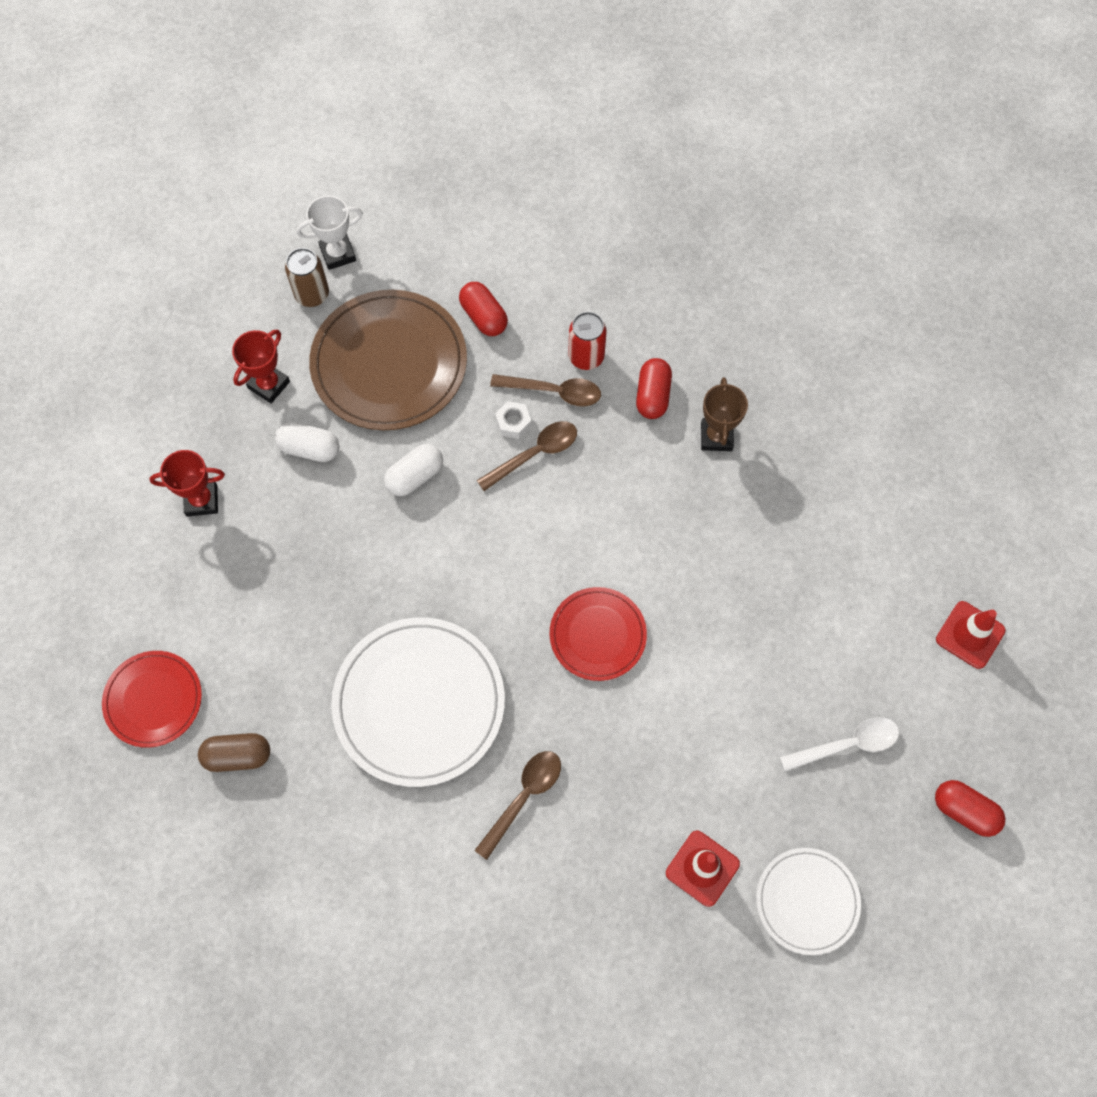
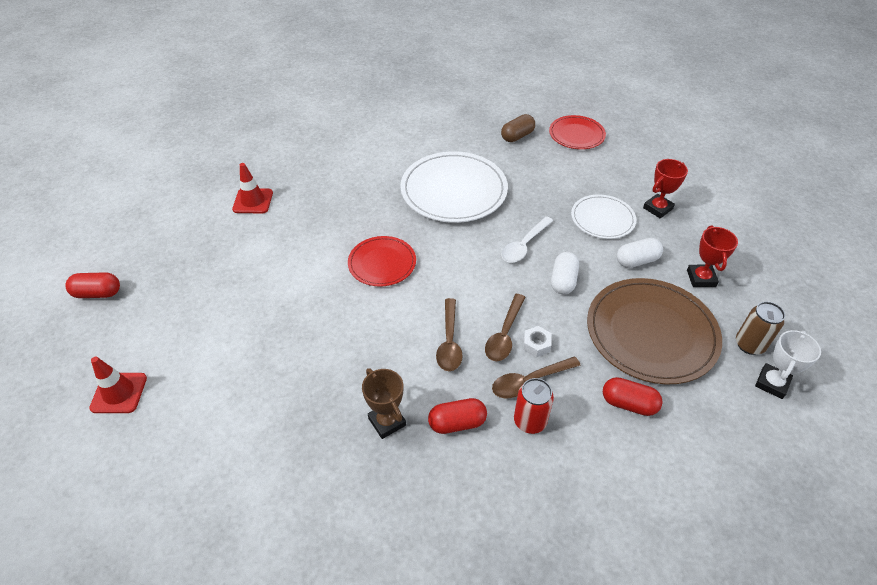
camera: 145 degrees right, 20 degrees down
(523, 797) = (367, 183): brown spoon -> brown spoon (449, 342)
(653, 395) = (457, 423): red capsule -> red capsule turned 75 degrees counterclockwise
(807, 901) = (186, 214): white plate -> white plate (602, 219)
(847, 744) = (190, 288): white spoon -> white spoon (524, 245)

